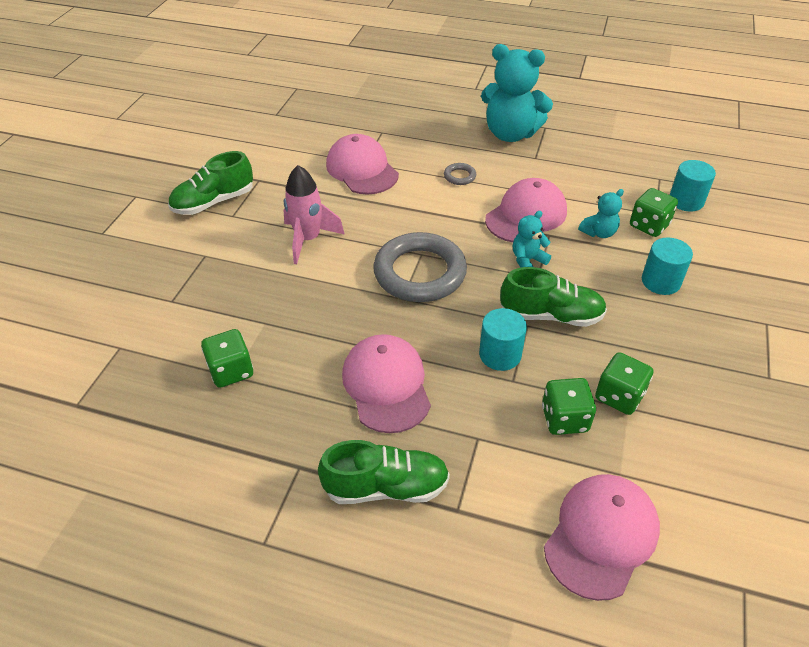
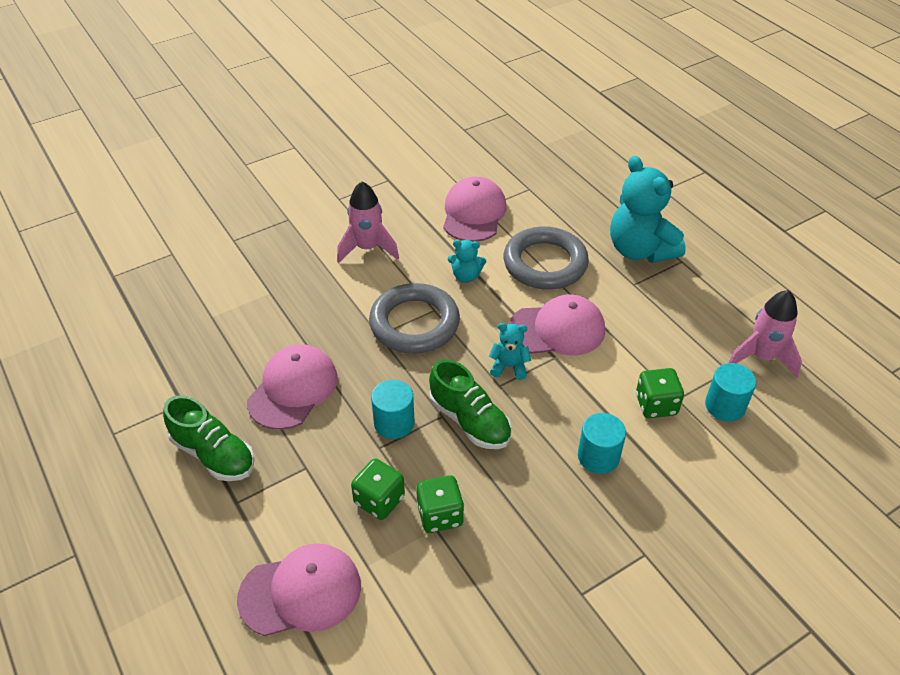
camera: 40 degrees right, 0 degrees up
(214, 202) = (338, 181): green shoe -> none
(231, 371) = (214, 313): green dice -> none
(459, 176) = (545, 263): grey ring -> grey ring, size x2.47
(599, 232) = (601, 382): turquoise teddy bear -> turquoise teddy bear (466, 276)
(666, 159) = (762, 357): none -> pink rocket

